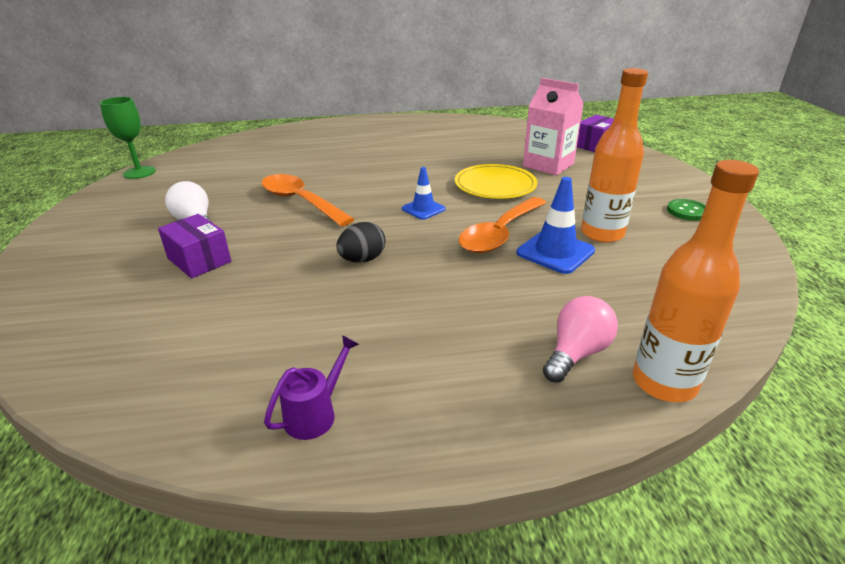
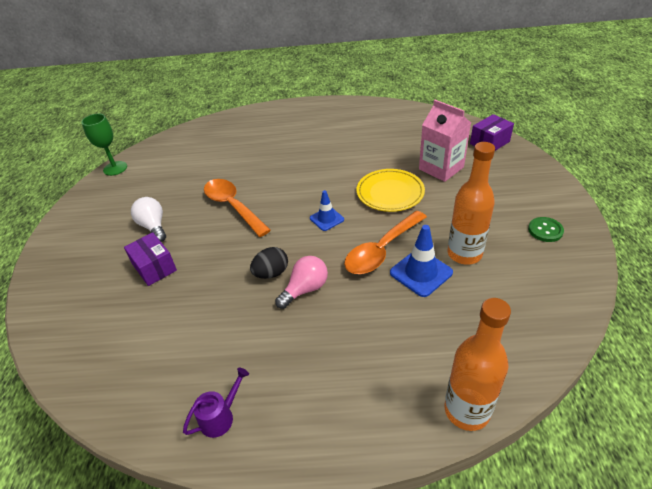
camera: 10 degrees right, 10 degrees up
(576, 353) = (410, 378): pink light bulb -> pink light bulb (305, 289)

